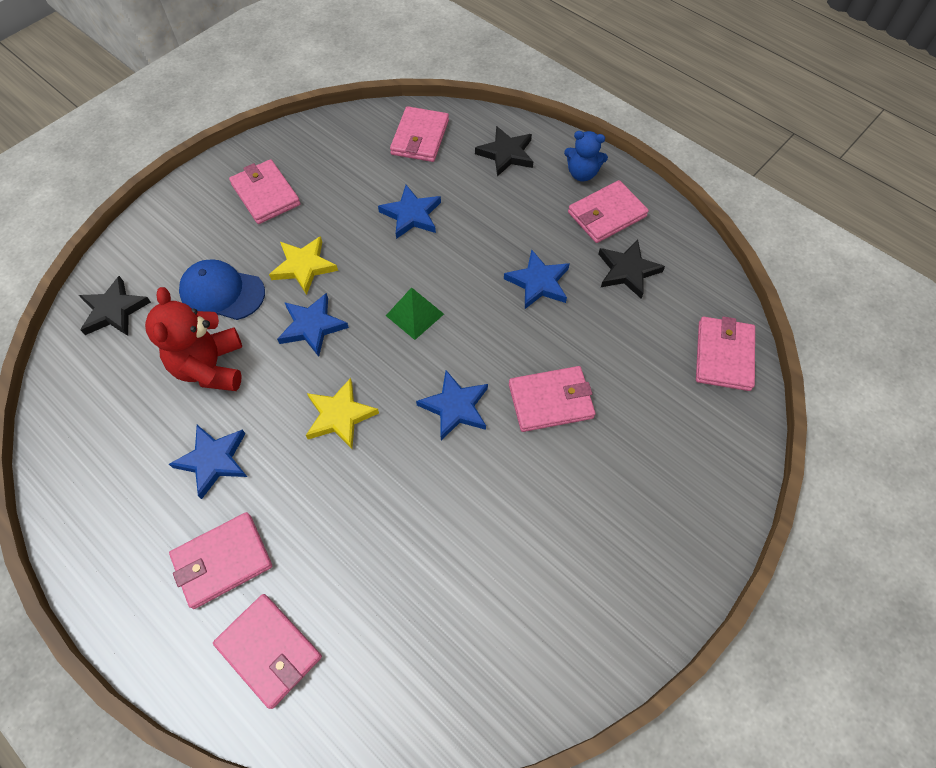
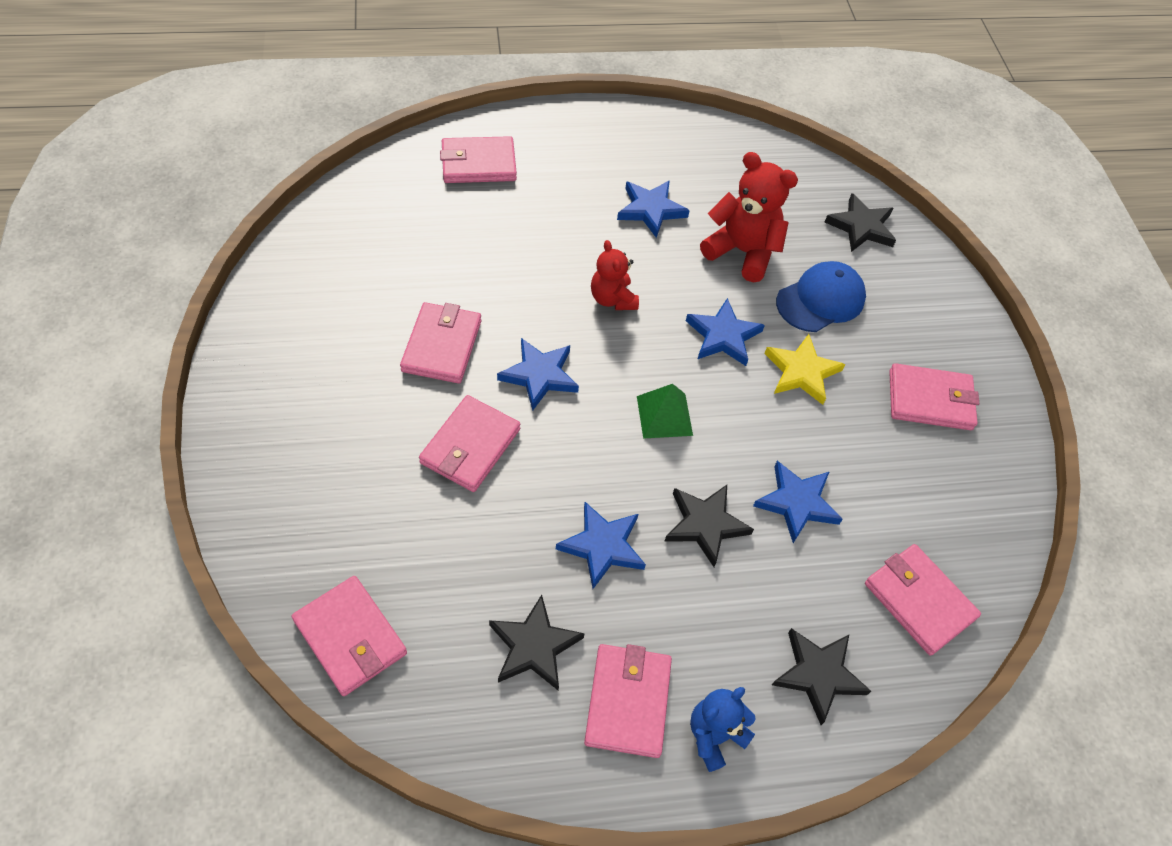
camera: 125 degrees right, 5 degrees down
(222, 561) = (565, 175): pink wallet -> pink wallet (442, 346)
(340, 416) = (612, 299): yellow star -> red teddy bear
(472, 246) = (705, 525): none -> black star

